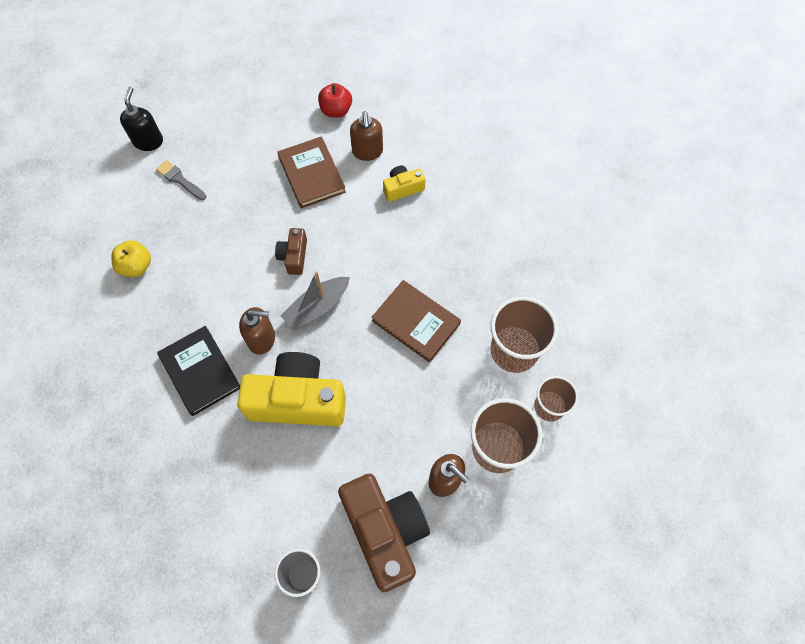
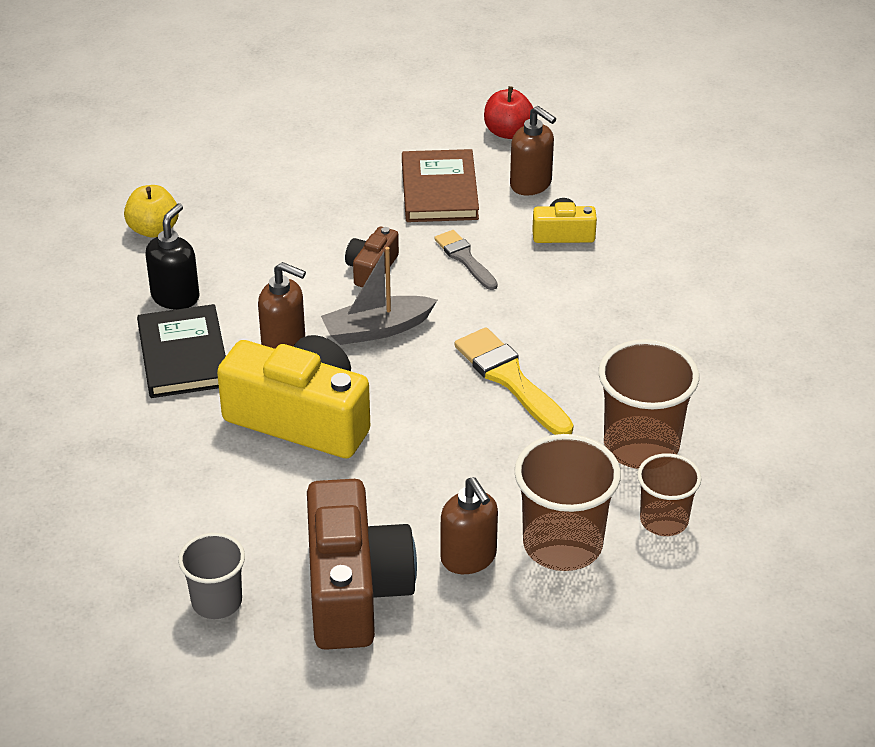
camera: 20 degrees right, 25 degrees down
(148, 141) = (233, 108): black soap dispenser -> black soap dispenser (175, 297)
(180, 180) = (255, 156): grey brush -> grey brush (465, 258)
(367, 151) = (531, 184): brown soap dispenser -> brown soap dispenser turned 60 degrees counterclockwise
(416, 322) = (510, 379): brown book -> yellow brush

